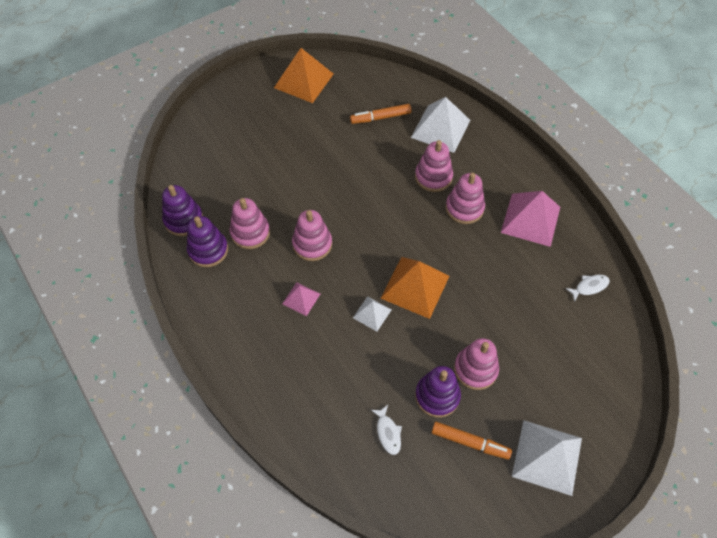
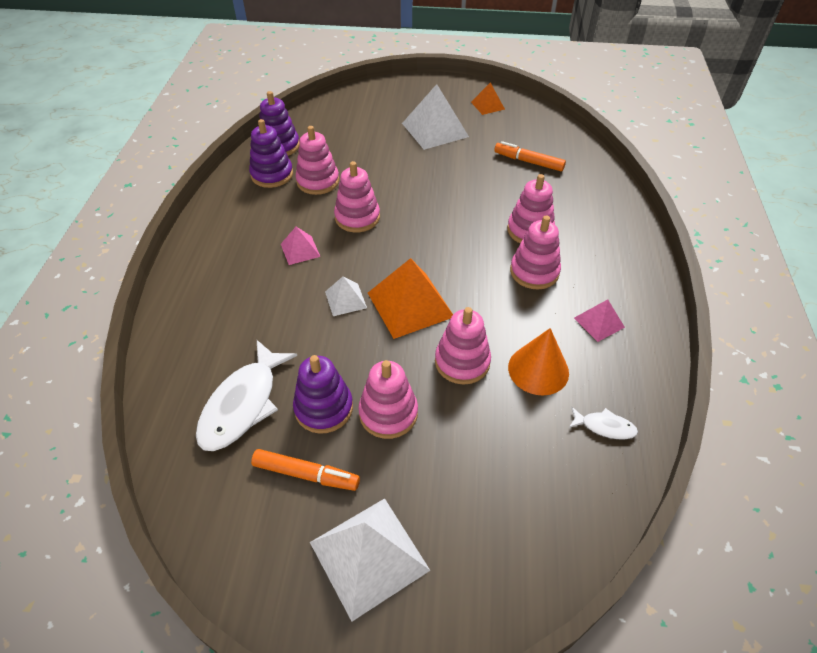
camera: 40 degrees right, 10 degrees down
(303, 80) = (487, 105): orange pyramid -> orange pyramid, size x0.53
(388, 432) = (243, 404): white fish -> white fish, size x2.05
(440, 128) = (580, 198): white pyramid -> white pyramid (434, 130)
(470, 442) = (306, 474): orange marker -> orange marker turned 45 degrees counterclockwise
(483, 304) = (462, 362): none -> pink stacking toy
(527, 277) = (538, 369): none -> orange cone
(530, 219) = (599, 322): pink pyramid -> pink pyramid, size x0.53

